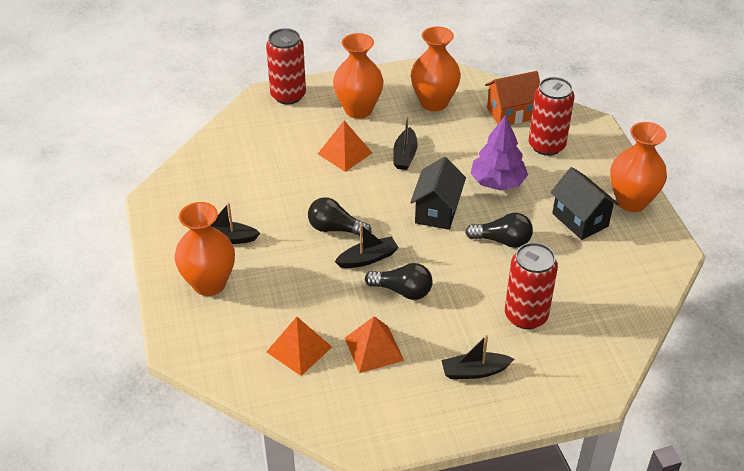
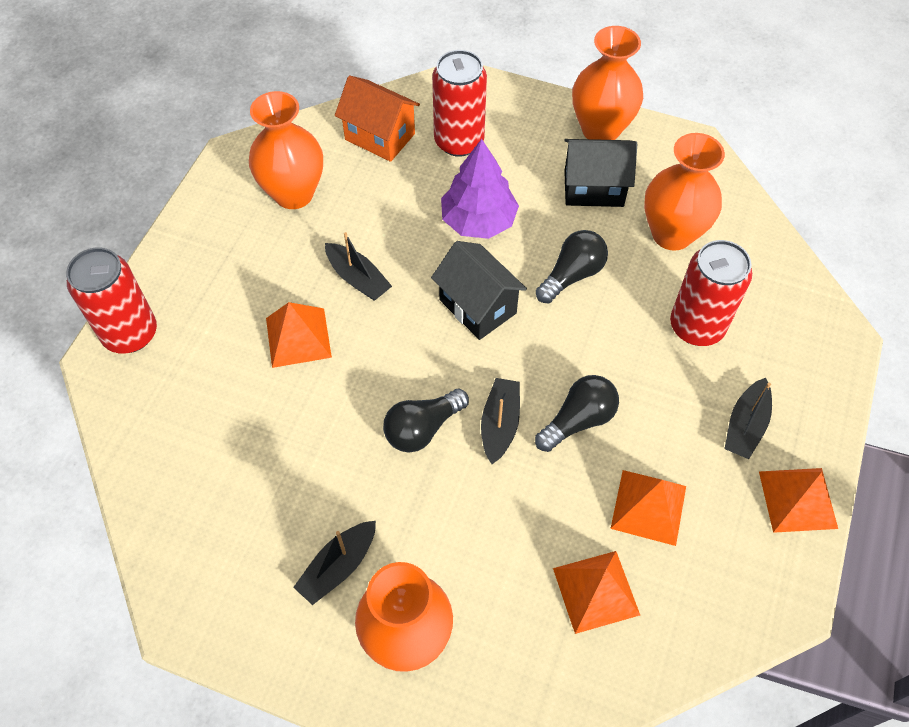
camera: 55 degrees left, 15 degrees up
(358, 109) = (232, 275): orange vase -> orange vase (672, 234)
(445, 420) = (798, 499): none -> orange pyramid
(511, 113) = (380, 137): orange house -> orange house turned 75 degrees counterclockwise

